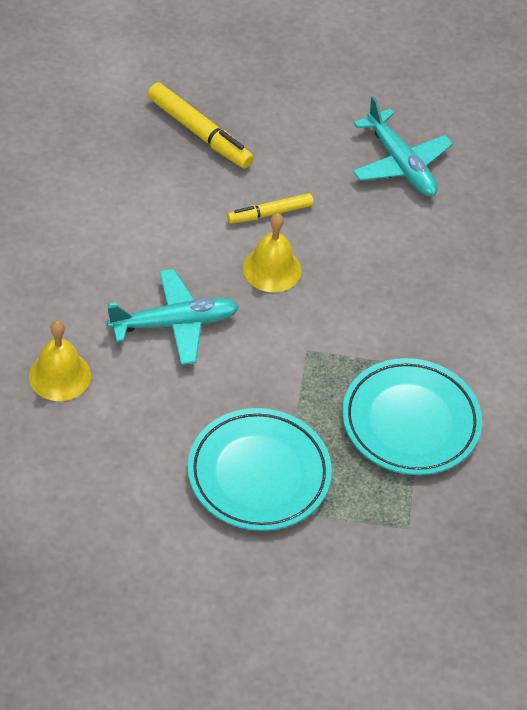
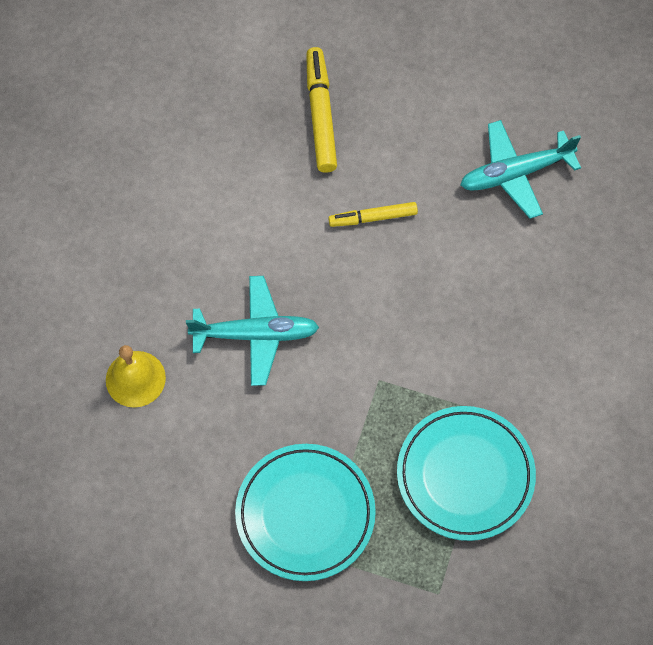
camera: 15 degrees right, 15 degrees up
(199, 133) = (320, 115): yellow marker -> yellow marker turned 150 degrees counterclockwise
(272, 269) = (362, 283): yellow bell -> none
(400, 163) = (516, 173): turquoise plane -> turquoise plane turned 90 degrees clockwise

